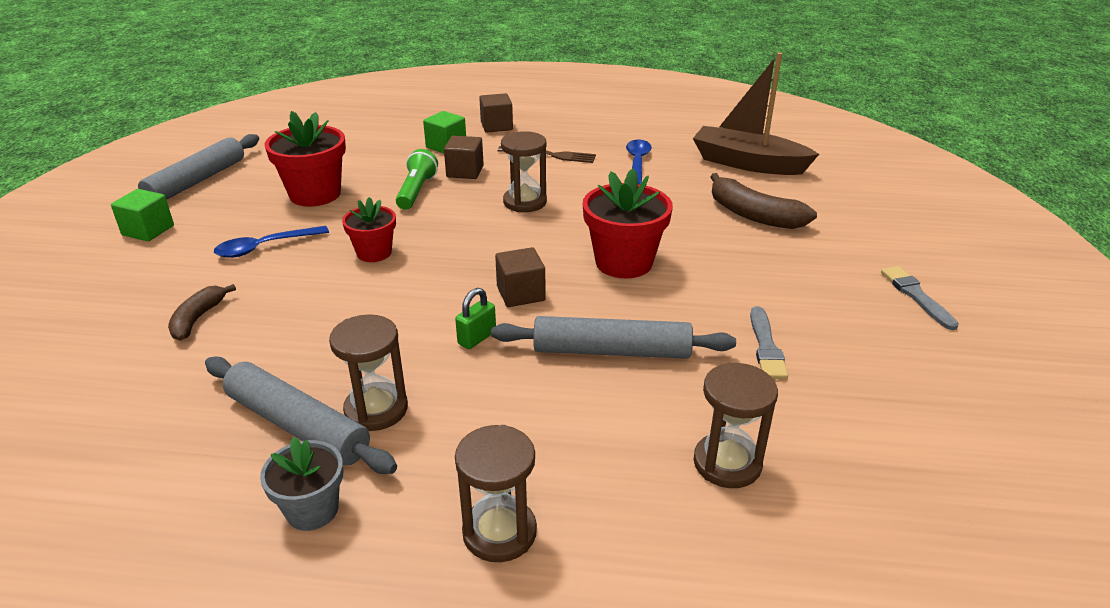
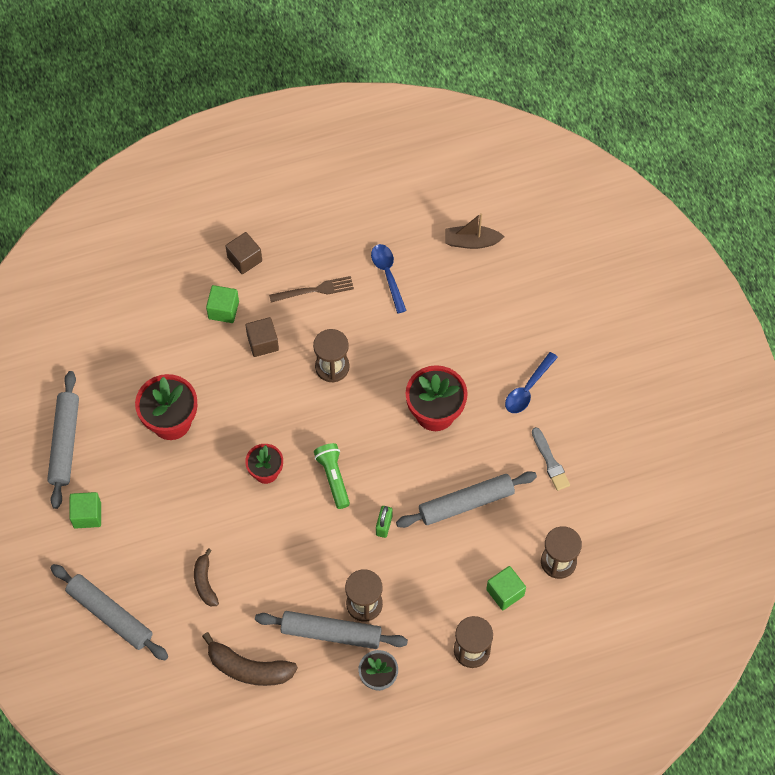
camera: 25 degrees left, 30 degrees up
(56, 311) = (110, 615): none -> grey rolling pin
(265, 247) = (187, 498): blue spoon -> blue spoon (528, 389)
(416, 191) = (244, 385): green flashlight -> green flashlight (333, 478)
(520, 293) = (386, 473): brown cube -> none
(610, 472) = (505, 592): none -> green cube
(748, 163) = (471, 242): brown boat -> brown boat, size x0.59
(753, 215) = (499, 317): brown banana -> brown banana (248, 668)
(916, 296) = (624, 373): grey brush -> none

